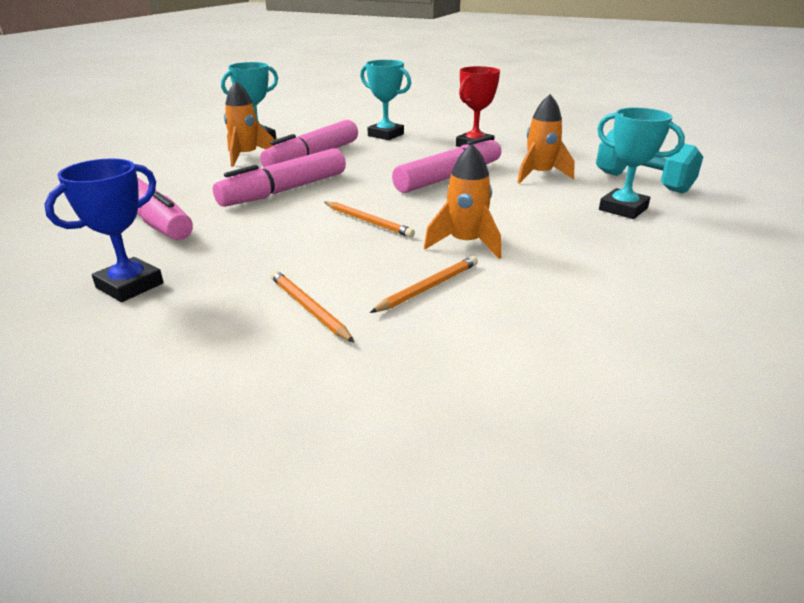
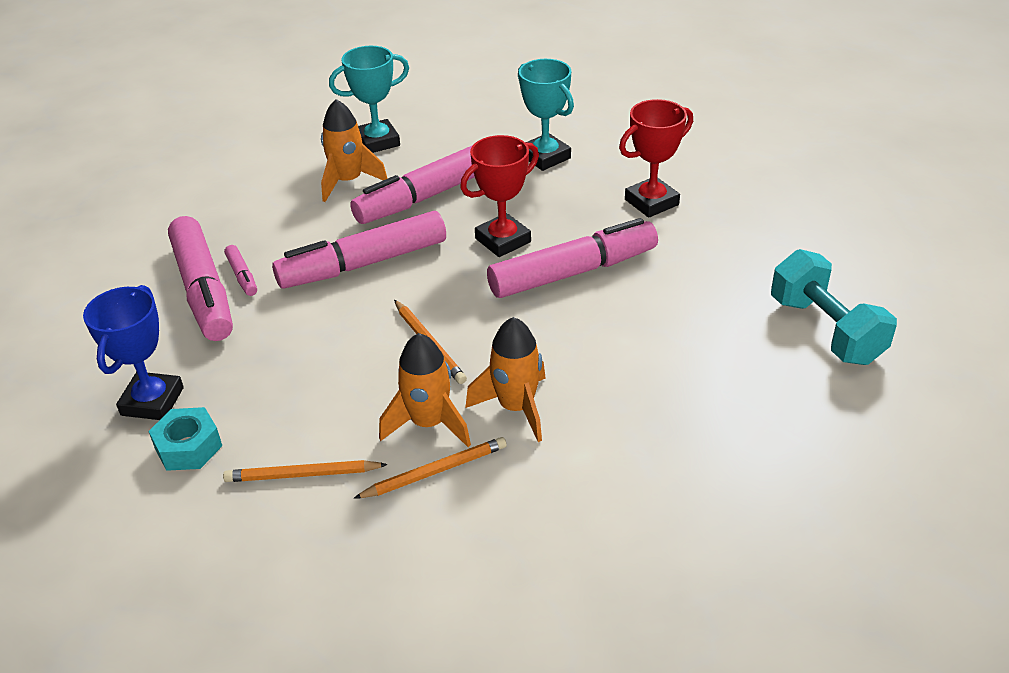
camera: 20 degrees right, 10 degrees up
(130, 285) = (152, 401): blue trophy -> blue trophy turned 45 degrees counterclockwise
(182, 207) = (242, 276): none -> pink marker
(182, 309) = (188, 447): none -> turquoise nut
(309, 308) = (303, 474): orange pencil -> orange pencil turned 75 degrees counterclockwise
(385, 170) = (503, 240): none -> red trophy
(539, 175) = (695, 288): orange rocket -> orange rocket (428, 423)
(623, 209) = (754, 382): turquoise trophy -> none

